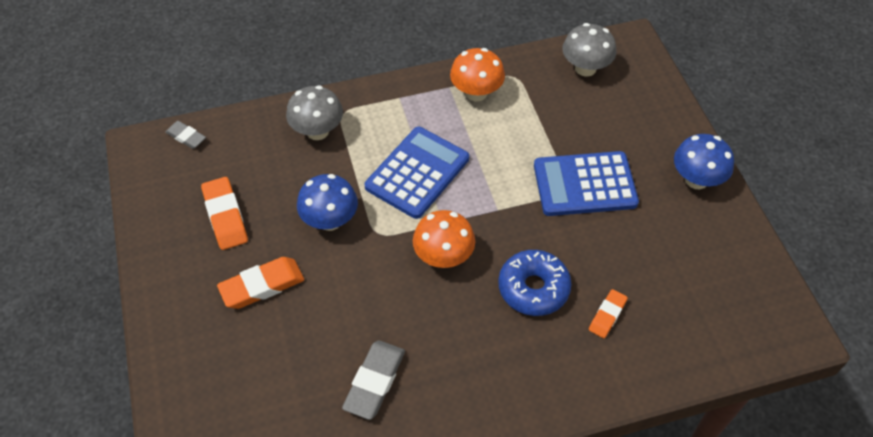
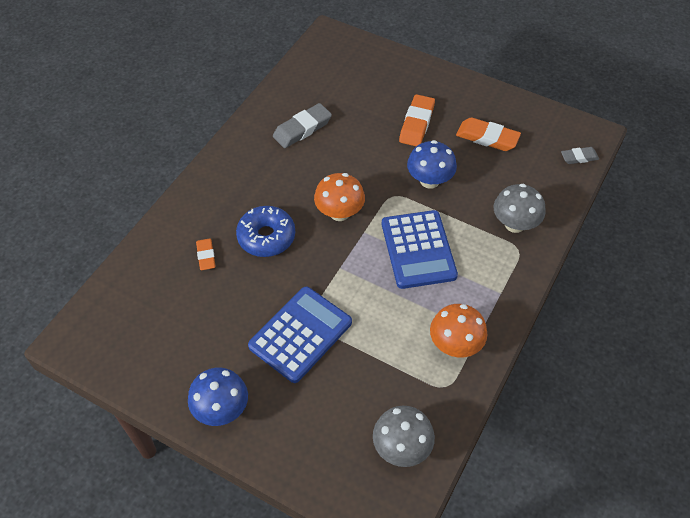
camera: 135 degrees right, 0 degrees up
(375, 382) = (302, 129): grey eraser -> grey eraser turned 75 degrees clockwise

